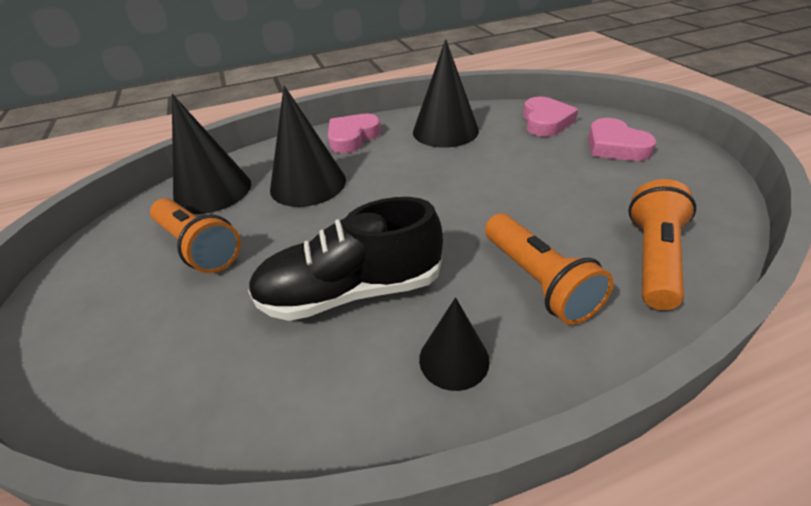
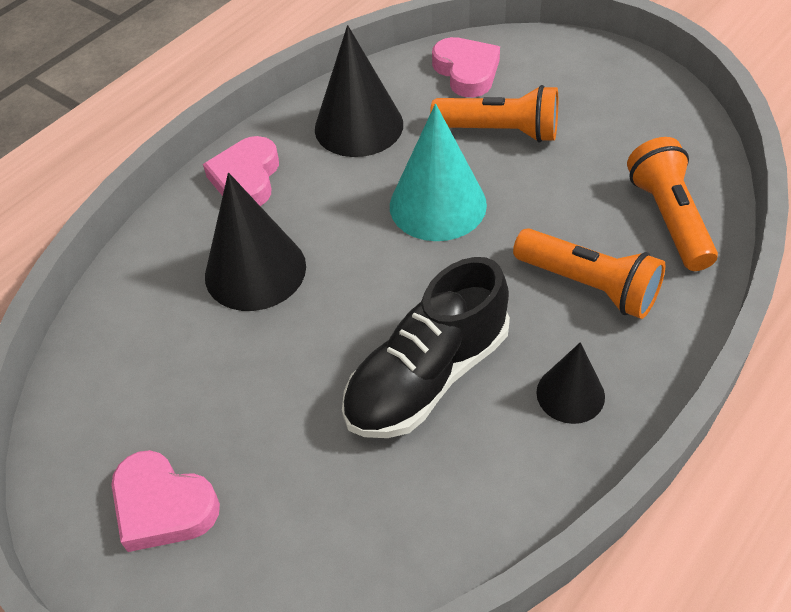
camera: 30 degrees left, 10 degrees up
(198, 247) = (205, 408): orange flashlight -> orange flashlight (500, 131)
(212, 191) = (136, 331): black cone -> none
(459, 187) = (438, 205): none -> turquoise cone
(615, 146) = (562, 86): pink heart -> pink heart (163, 506)

